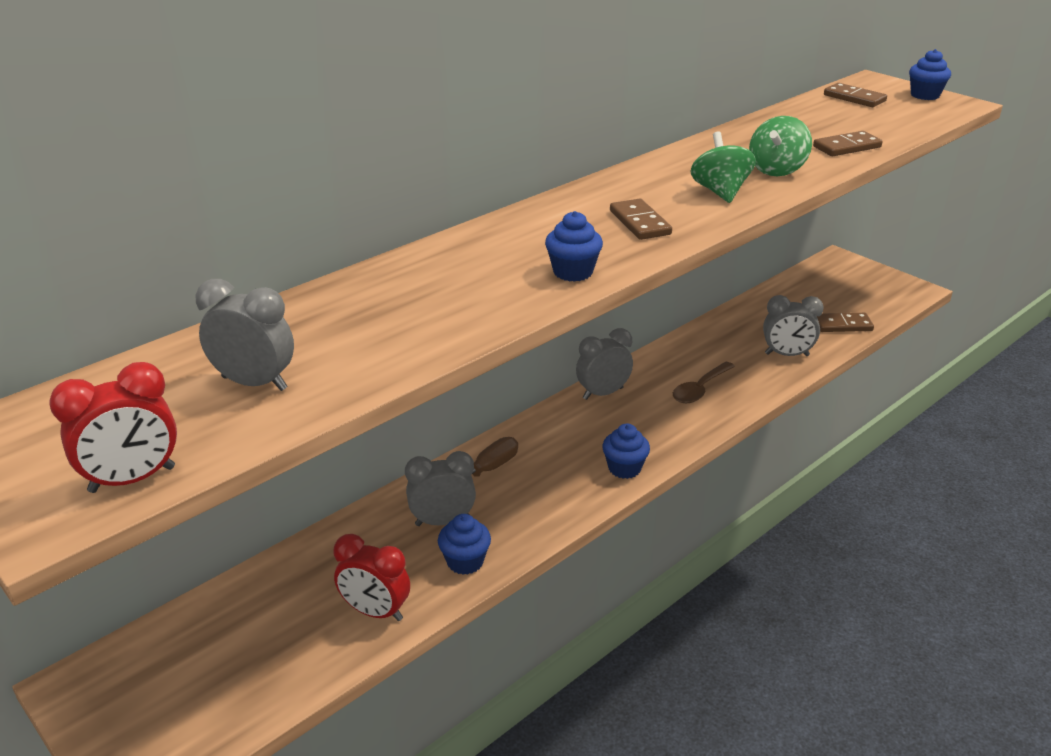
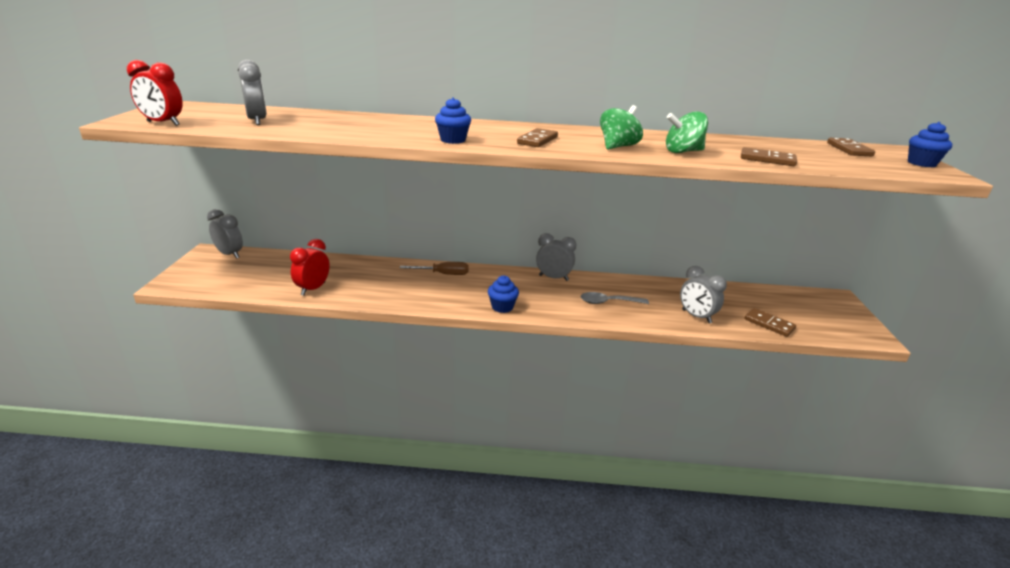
camera: 45 degrees right, 5 degrees down
(375, 611) = (313, 289): red clock -> red clock turned 45 degrees clockwise
(442, 521) = (392, 279): grey clock -> grey clock (230, 254)
(465, 561) = (372, 295): blue cupcake -> none
(700, 389) = (608, 302): brown spoon -> grey spoon

